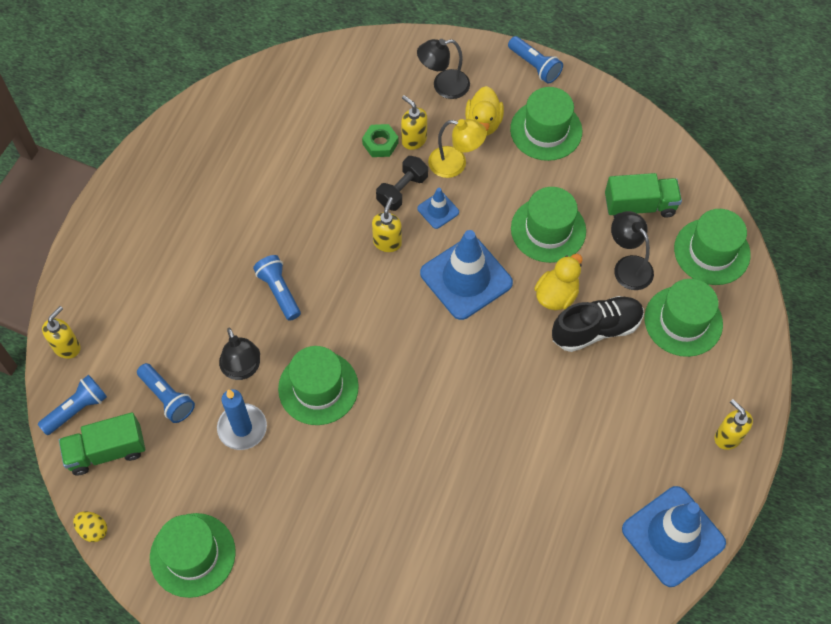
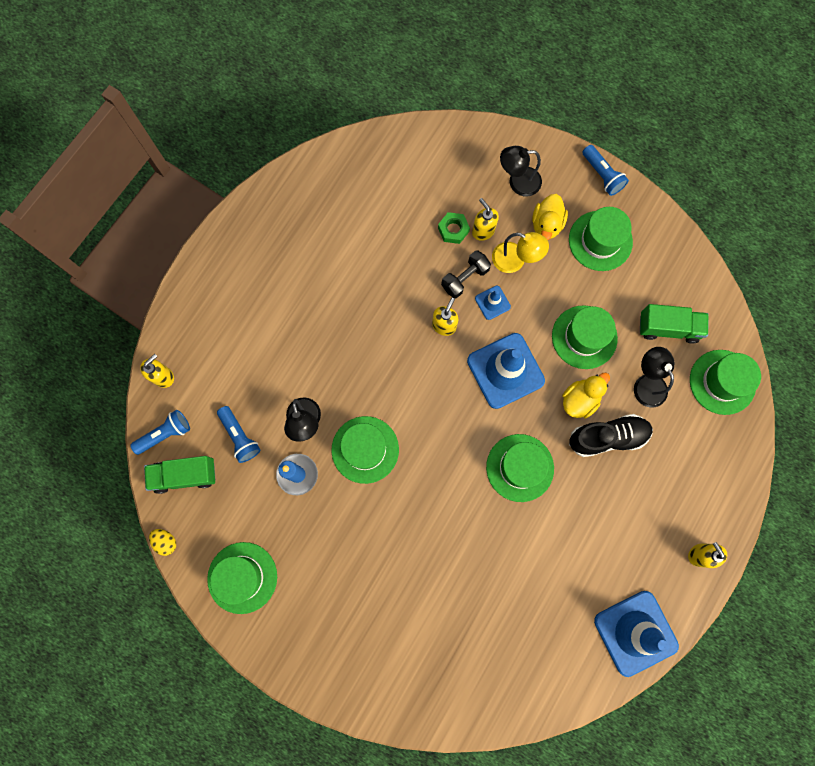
camera: 10 degrees right, 15 degrees up
(279, 292) = (345, 356): blue flashlight -> none
(683, 321) = (684, 442): green hat -> green hat (520, 467)

